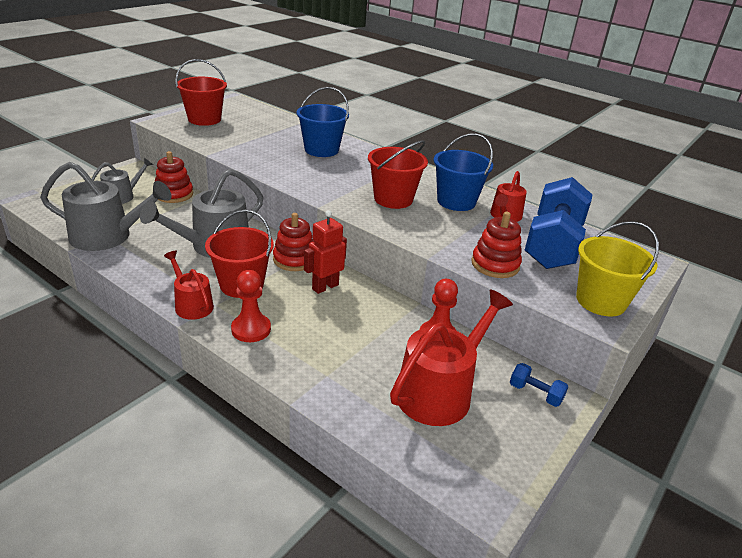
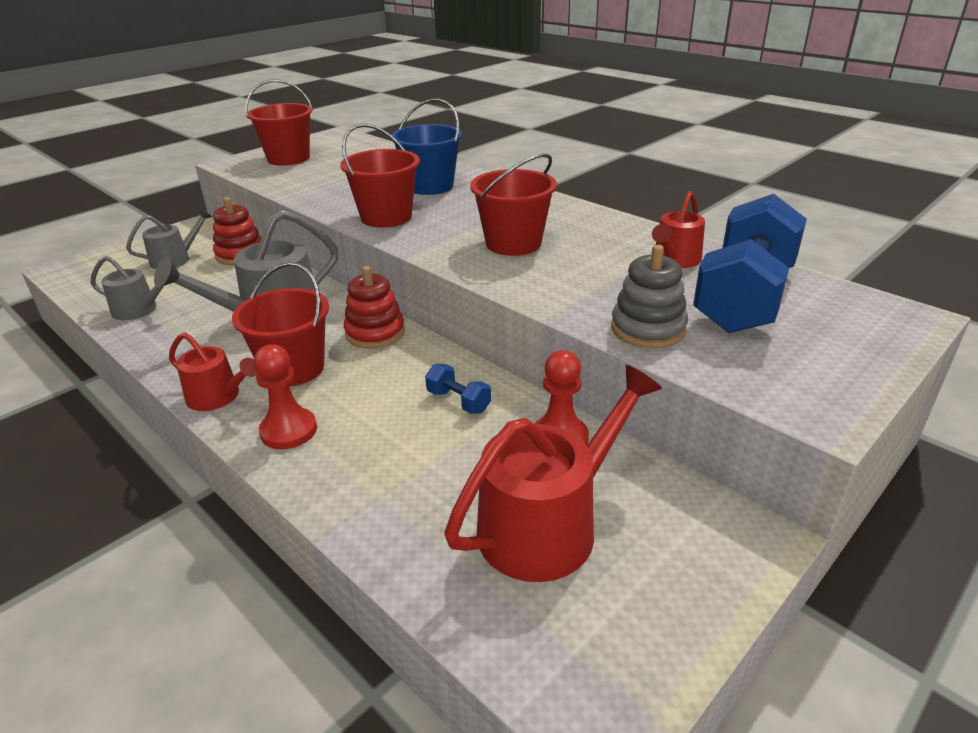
camera: 10 degrees right, 0 degrees up
(108, 236) = (139, 310): grey watering can -> grey watering can, size x0.57
(191, 305) = (218, 397): red watering can -> red watering can turned 150 degrees clockwise
(296, 174) = (386, 217): none -> red bucket
(325, 287) = (408, 369): red robot -> none
(456, 201) = (605, 243): blue bucket -> none
(495, 264) = (648, 329): red stacking toy -> grey stacking toy
(535, 393) = (703, 529): blue dumbbell -> blue dumbbell (458, 401)
(600, 301) = (814, 380): yellow bucket -> none

